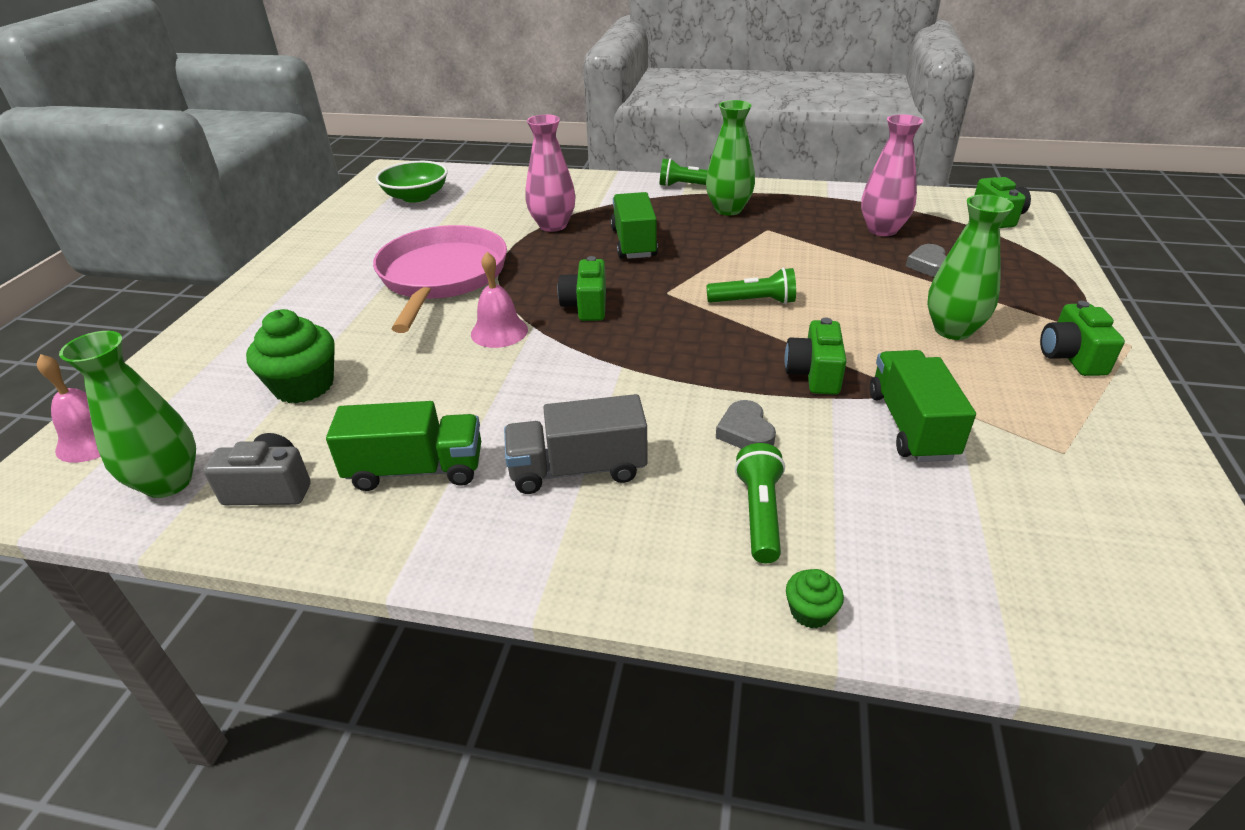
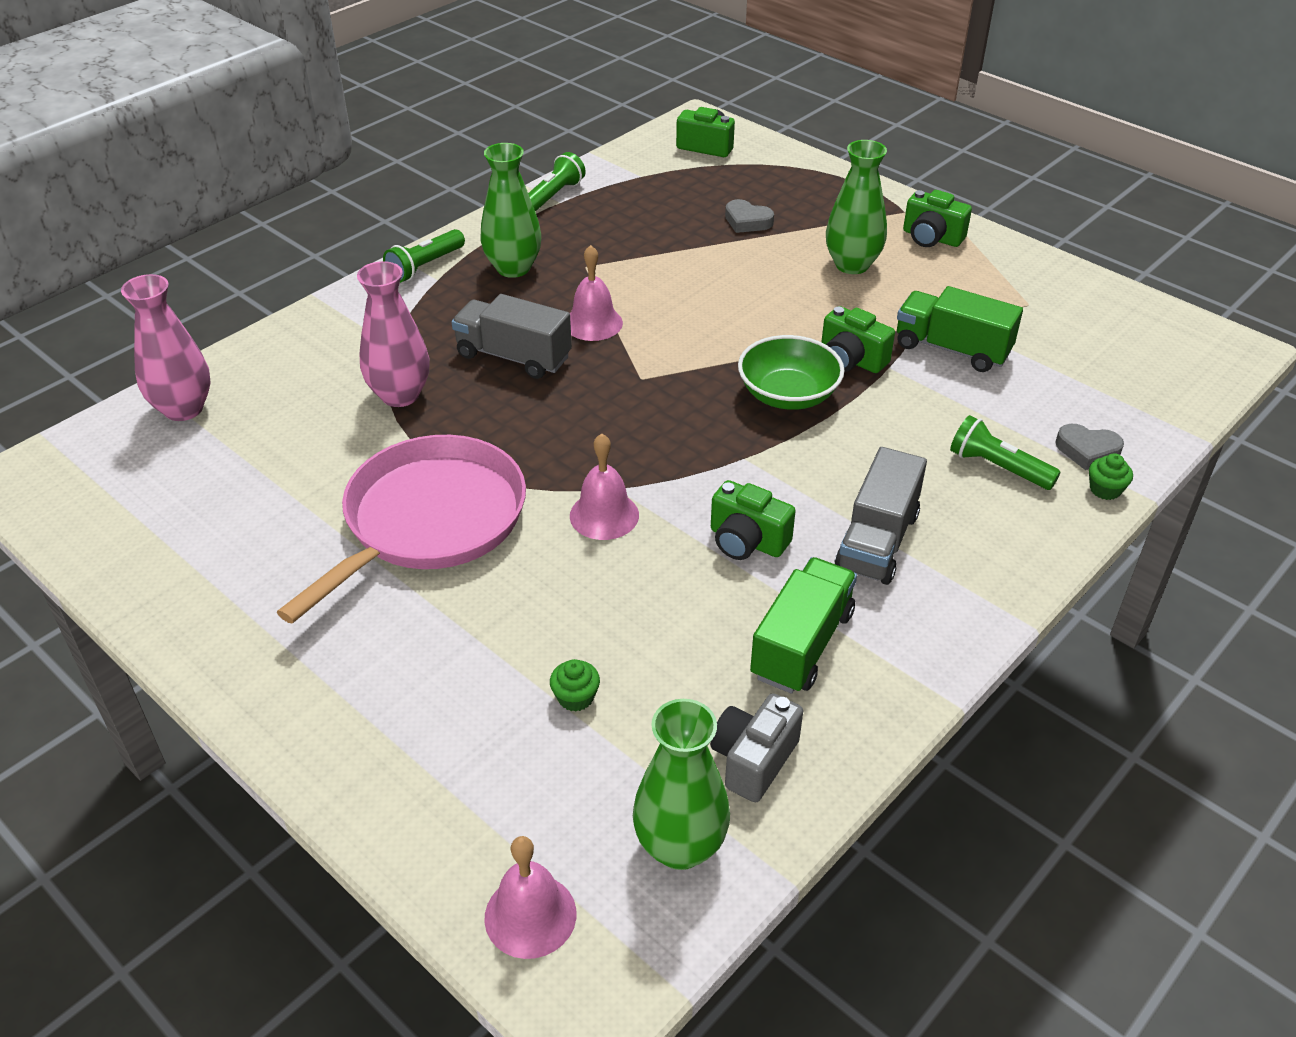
camera: 60 degrees left, 5 degrees up
(304, 386) = (575, 697): green cupcake -> green cupcake, size x0.48
(416, 196) = (158, 478): green bowl -> green bowl (788, 394)
(442, 276) = (429, 521): pink pan -> pink pan turned 90 degrees clockwise
(586, 306) = (613, 438): green camera -> green camera (747, 541)
(633, 243) = (513, 357): green truck -> grey truck
(707, 254) = (593, 323): none -> pink bell
(745, 432) = (898, 430): grey heart -> grey heart (1087, 450)
(753, 302) = (710, 337): green flashlight -> green flashlight (553, 196)
(882, 230) = (661, 209): pink vase -> pink vase (183, 409)

